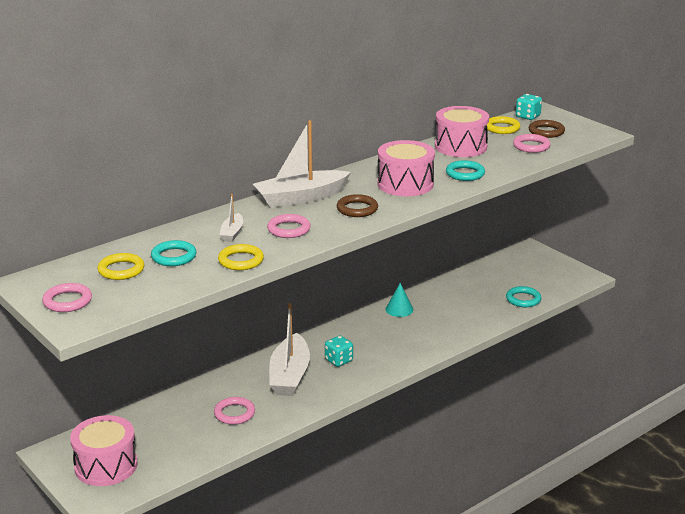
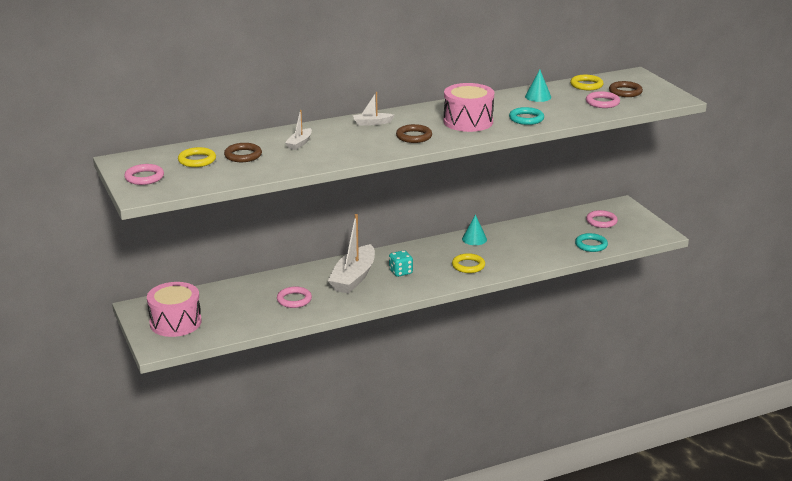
camera: 15 degrees right, 0 degrees up
(174, 257) = (243, 155): turquoise ring -> brown ring
(241, 260) = (294, 164): yellow ring -> yellow ring (468, 266)
(289, 229) = (347, 145): pink ring -> pink ring (601, 221)
(300, 198) = (372, 123): white boat -> white boat, size x0.48
(460, 146) = (538, 96): pink drum -> turquoise cone
(527, 116) = (617, 78): turquoise dice -> none

